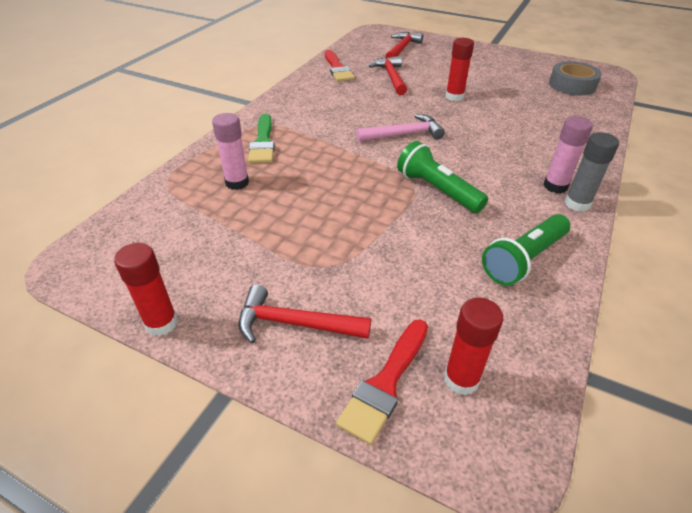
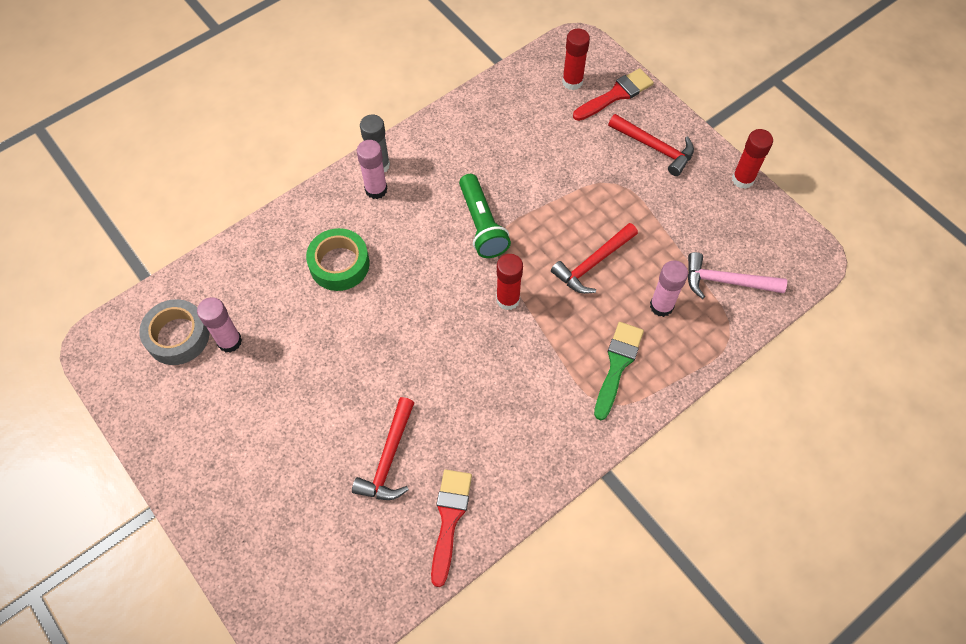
camera: 155 degrees left, 20 degrees up
(402, 49) = (311, 550): red hammer -> red hammer (593, 264)
(404, 134) = (457, 318): pink hammer -> pink hammer (726, 281)
(454, 97) = (345, 371): red glue stick -> red glue stick (508, 299)
(522, 137) = (339, 264): none -> green tape
(523, 259) = (470, 135): green flashlight -> none
(539, 90) = (229, 341): none -> pink glue stick

